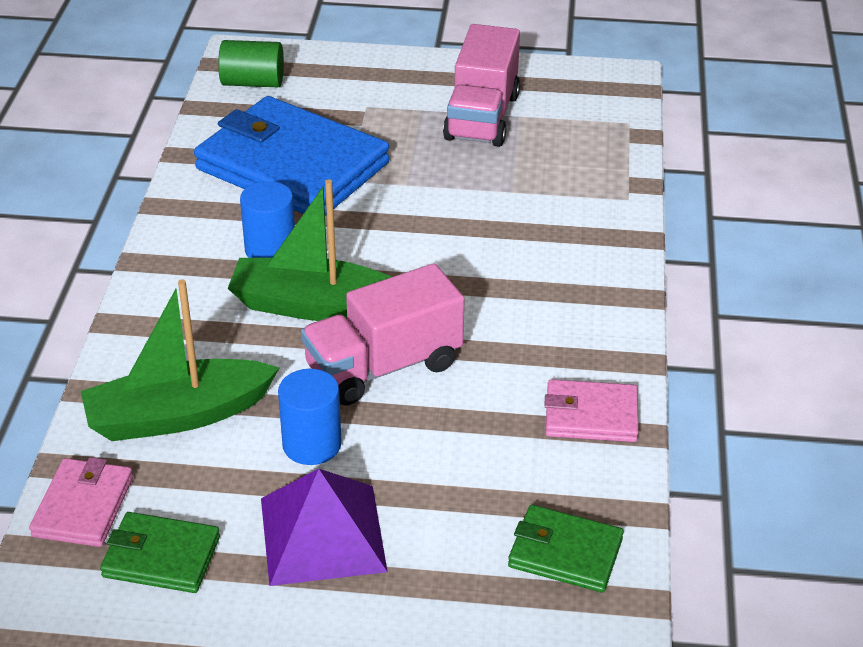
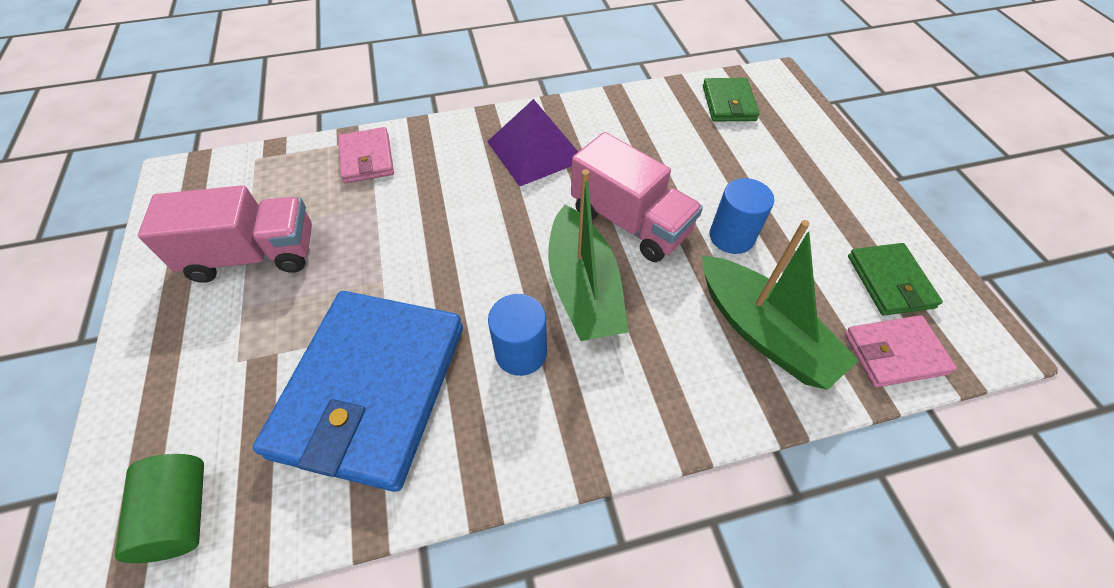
camera: 110 degrees left, 15 degrees up
(323, 534) = (800, 204): purple pyramid -> purple pyramid (535, 150)
(591, 415) = (614, 114): pink wallet -> pink wallet (367, 158)

